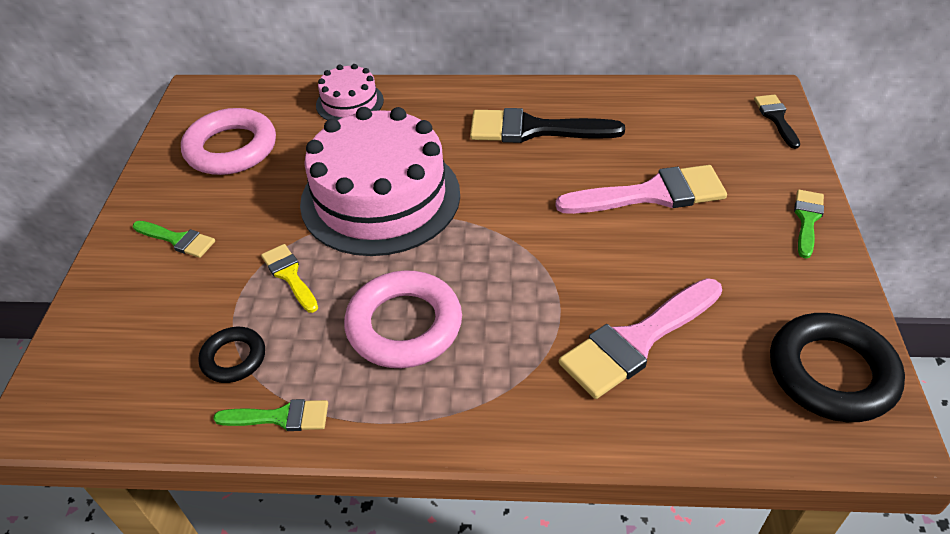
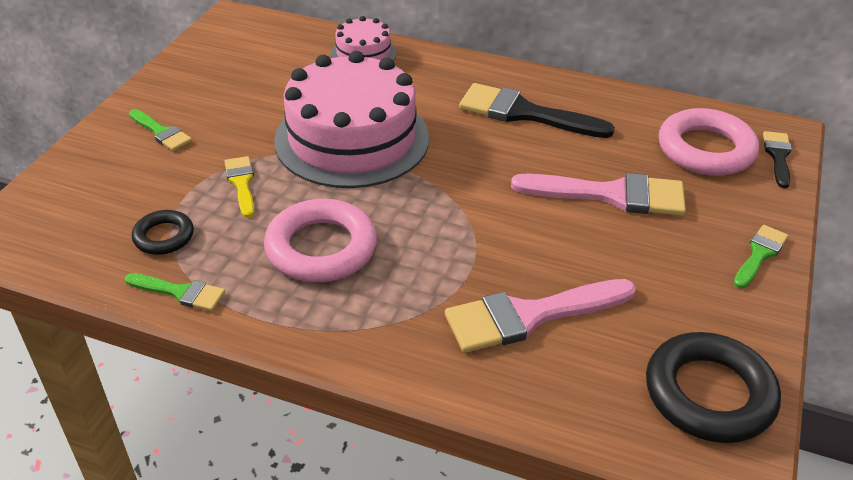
camera: 15 degrees right, 5 degrees down
(231, 148) = (241, 69): pink ring -> pink ring (706, 149)

